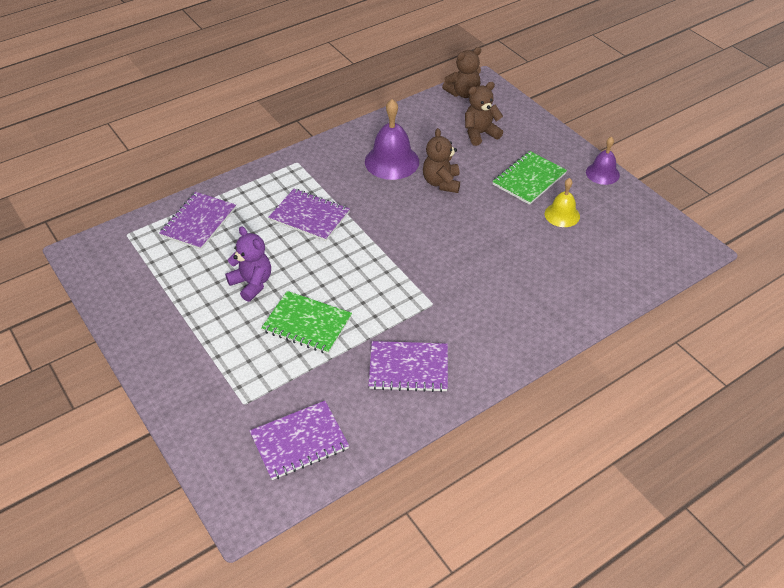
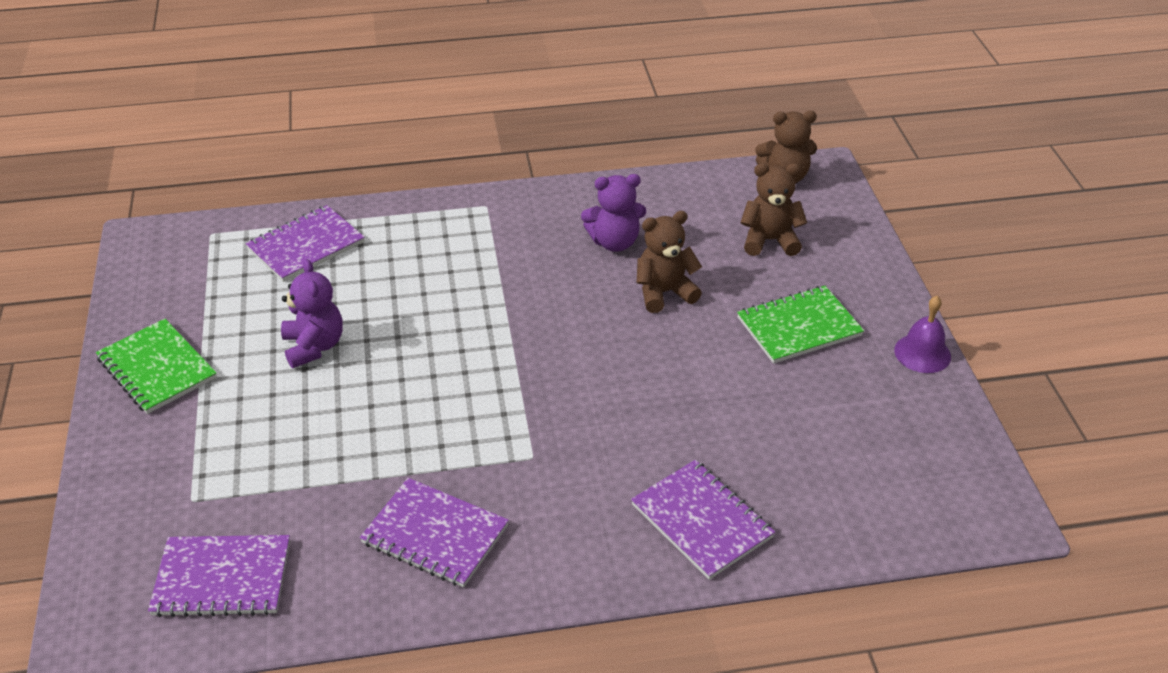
camera: 25 degrees right, 5 degrees down
(307, 324) = (345, 424): green notebook -> green notebook (157, 368)
(309, 216) = (450, 282): purple notebook -> purple notebook (701, 521)
(392, 161) = (614, 242): purple bell -> purple teddy bear
(441, 183) = (664, 292): brown teddy bear -> brown teddy bear turned 45 degrees clockwise
(562, 215) = (814, 394): yellow bell -> none

